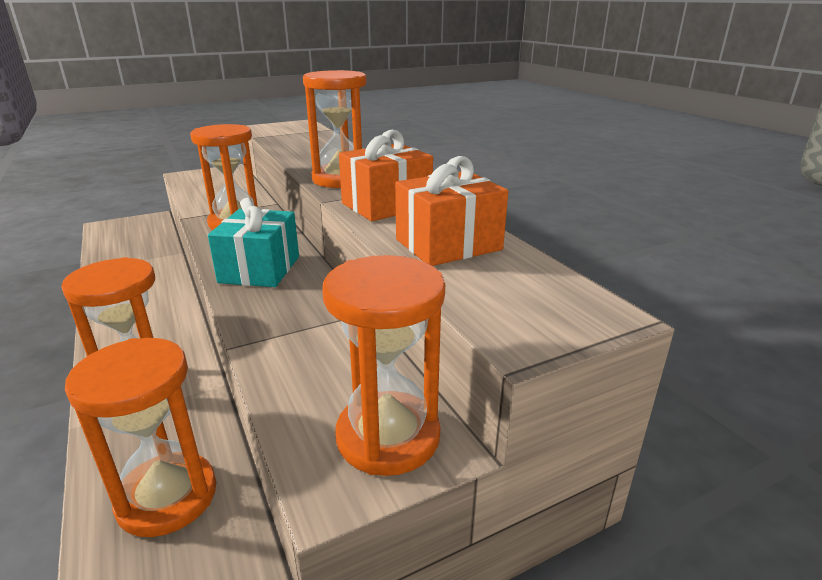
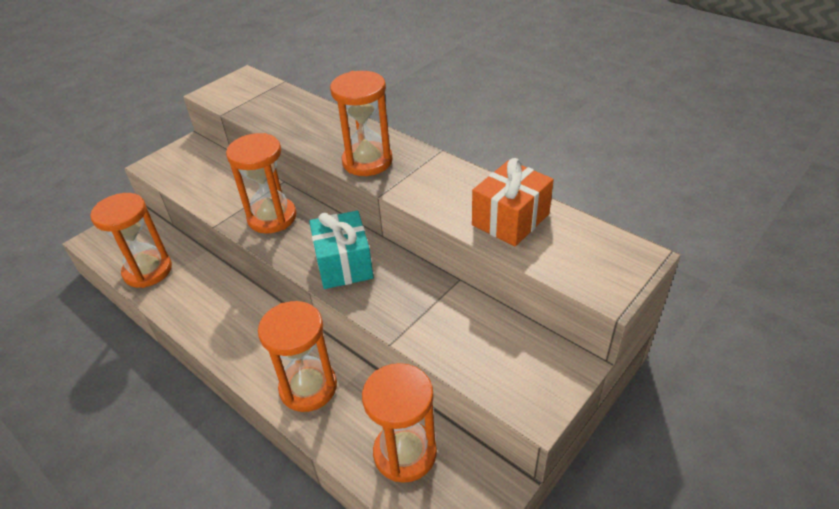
camera: 20 degrees left, 15 degrees up
(386, 205) = (432, 186): orange gift -> none
(388, 436) = (543, 370): orange hourglass -> orange hourglass (148, 271)

